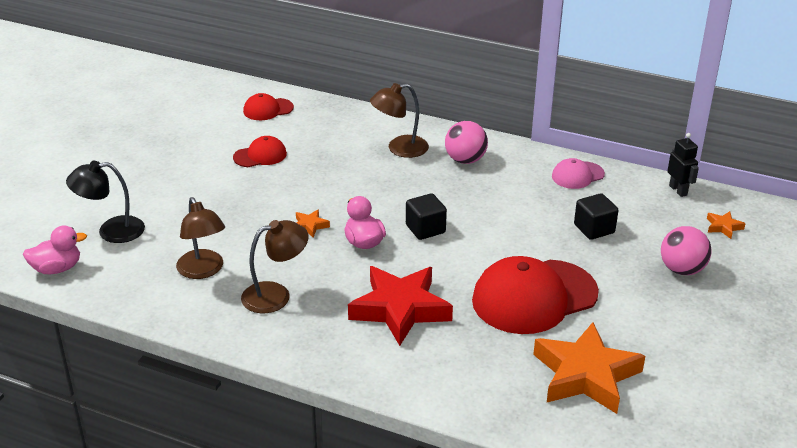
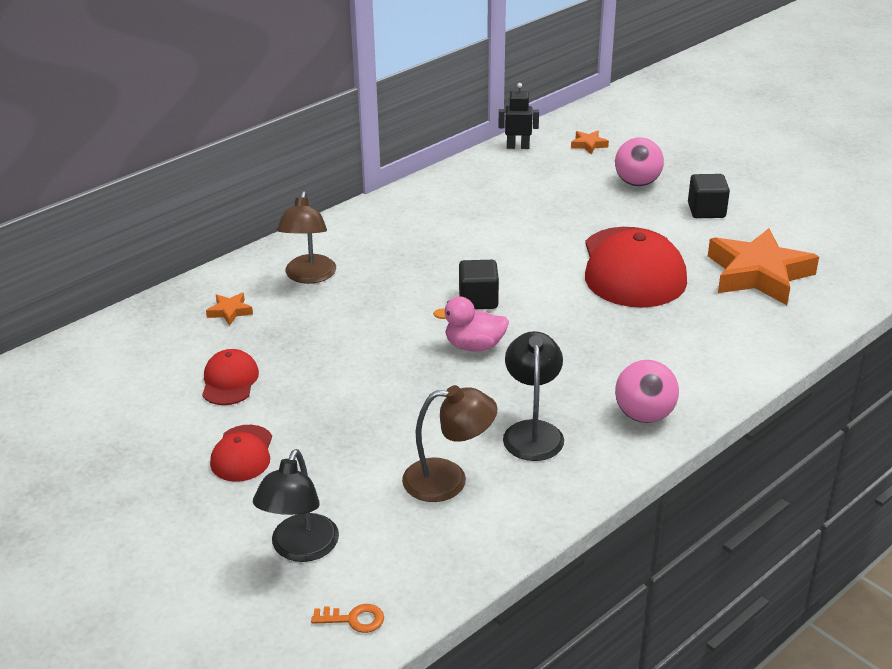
camera: 65 degrees left, 0 degrees up
(57, 269) = (354, 619): pink duck -> orange key
(268, 109) = (124, 351): red cap -> red cap (242, 454)
(276, 295) = (532, 431): brown lamp -> black lamp
(310, 226) = (414, 376): orange star -> orange star (230, 311)
(400, 309) = (607, 351): red star -> none
(465, 160) = (369, 241): pink ball -> pink ball (644, 415)
(577, 175) = (452, 187): pink cap -> none
(594, 229) = (547, 206): black cube -> black cube (706, 210)

